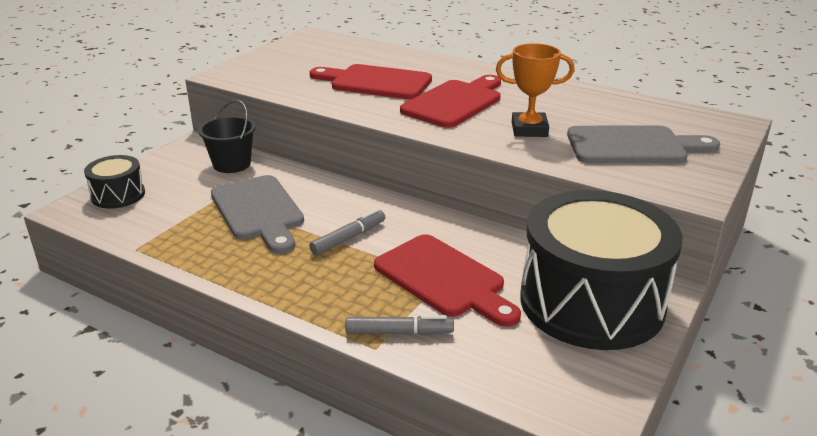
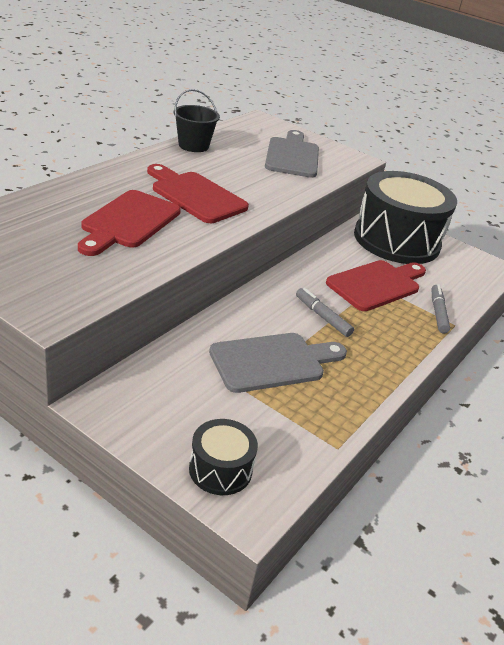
camera: 90 degrees left, 5 degrees up
(232, 164) = (164, 374): black bucket -> black bucket (193, 145)
(529, 129) = (258, 180): orange trophy -> none

